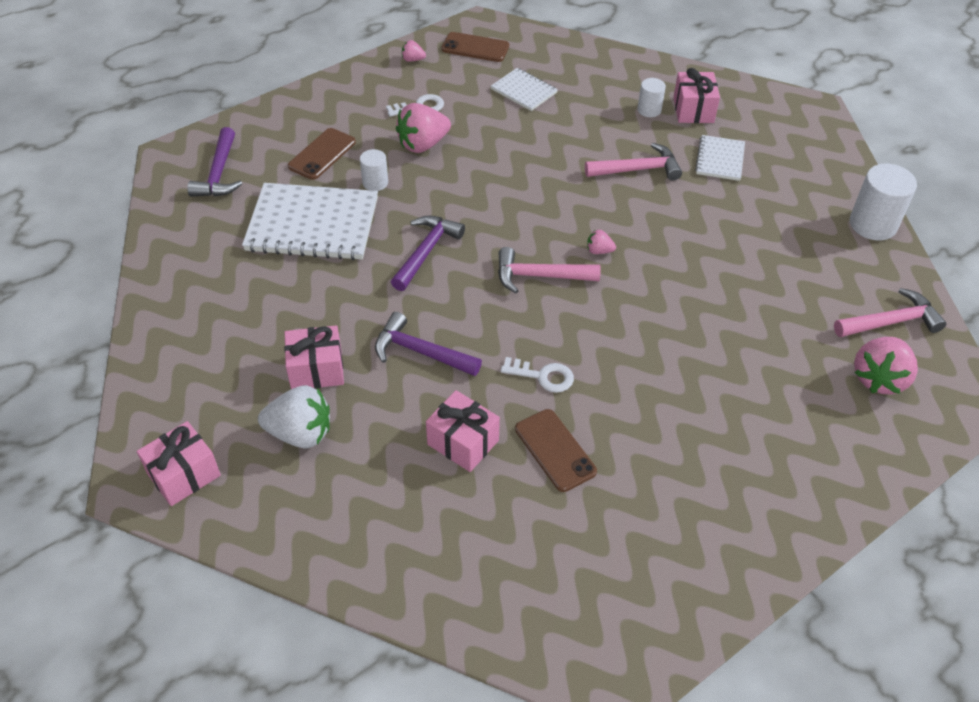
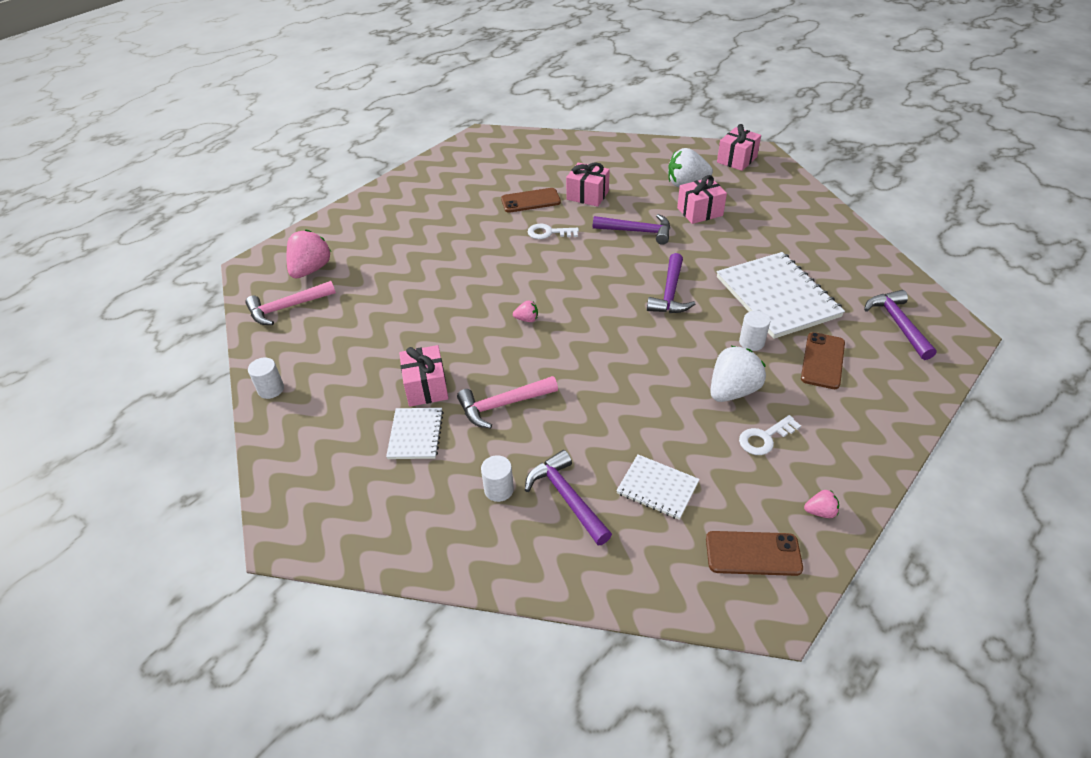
camera: 170 degrees right, 5 degrees down
(312, 224) = (777, 297): white notebook -> white notebook turned 75 degrees clockwise
(423, 144) = (732, 391): pink strawberry -> white strawberry
(540, 276) = (570, 292): pink hammer -> none
(555, 450) = (530, 201): brown phone -> brown phone turned 60 degrees counterclockwise
(596, 96) = (567, 498): none -> purple hammer
(693, 110) = (444, 501): pink gift -> pink gift (426, 387)
(873, 224) = (271, 389): white cylinder -> white cylinder, size x0.56

